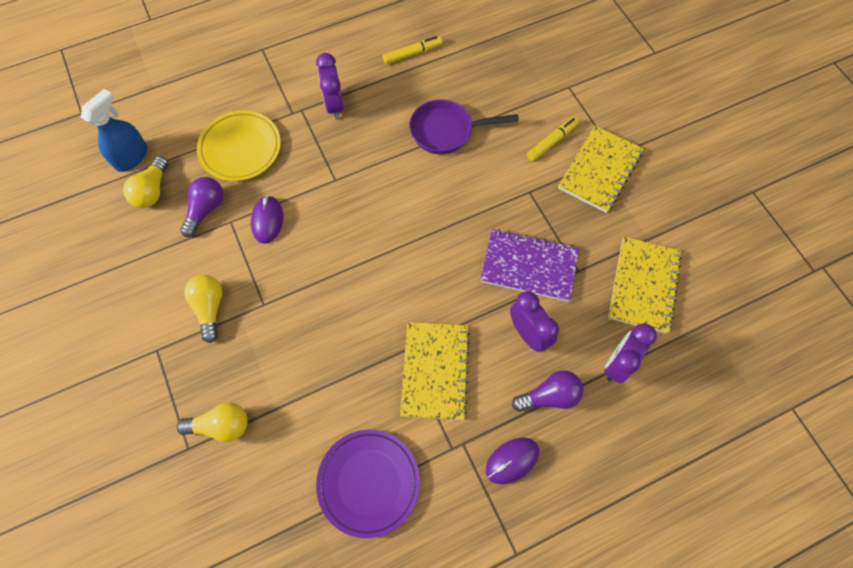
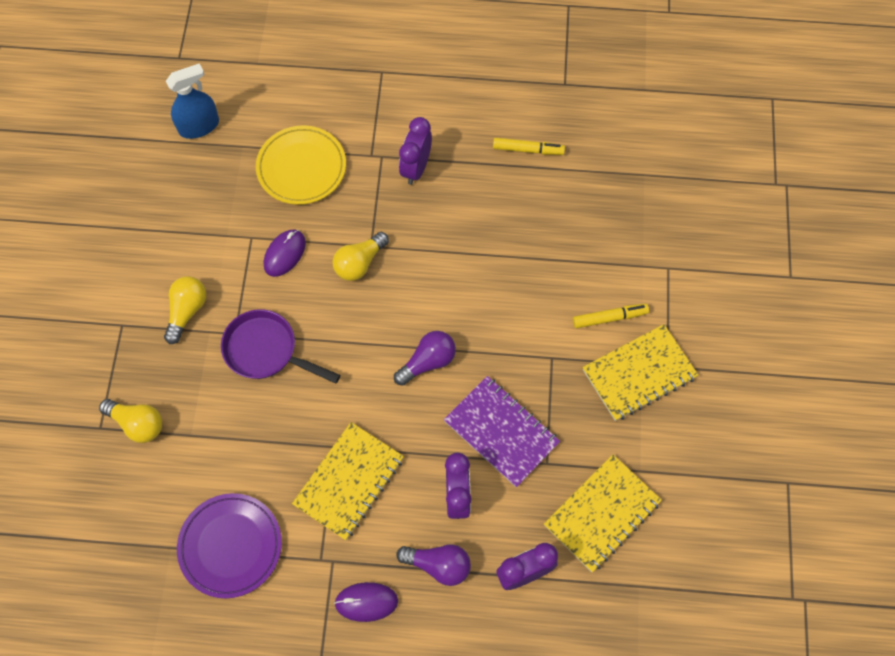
camera: 30 degrees right, 0 degrees up
(152, 191) = (199, 170): yellow light bulb -> yellow light bulb (359, 263)
(206, 210) = (236, 214): purple light bulb -> purple light bulb (428, 362)
(446, 131) = (509, 251): purple pan -> purple pan (266, 351)

